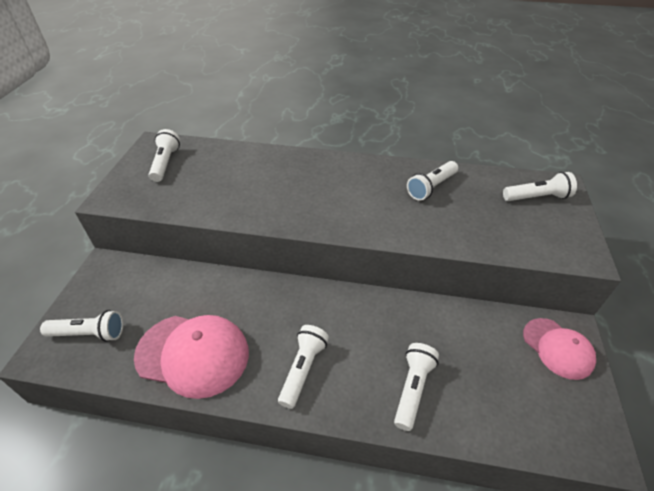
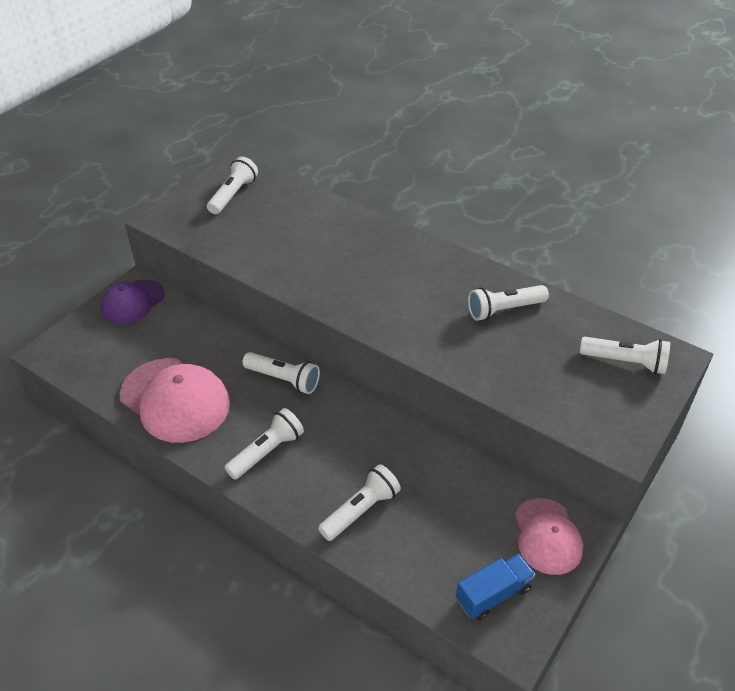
camera: 25 degrees right, 0 degrees up
(89, 333) = (95, 348): white flashlight -> white flashlight (283, 379)
(107, 279) = (133, 302): none -> purple cap
(559, 416) = (493, 594): none -> blue truck

